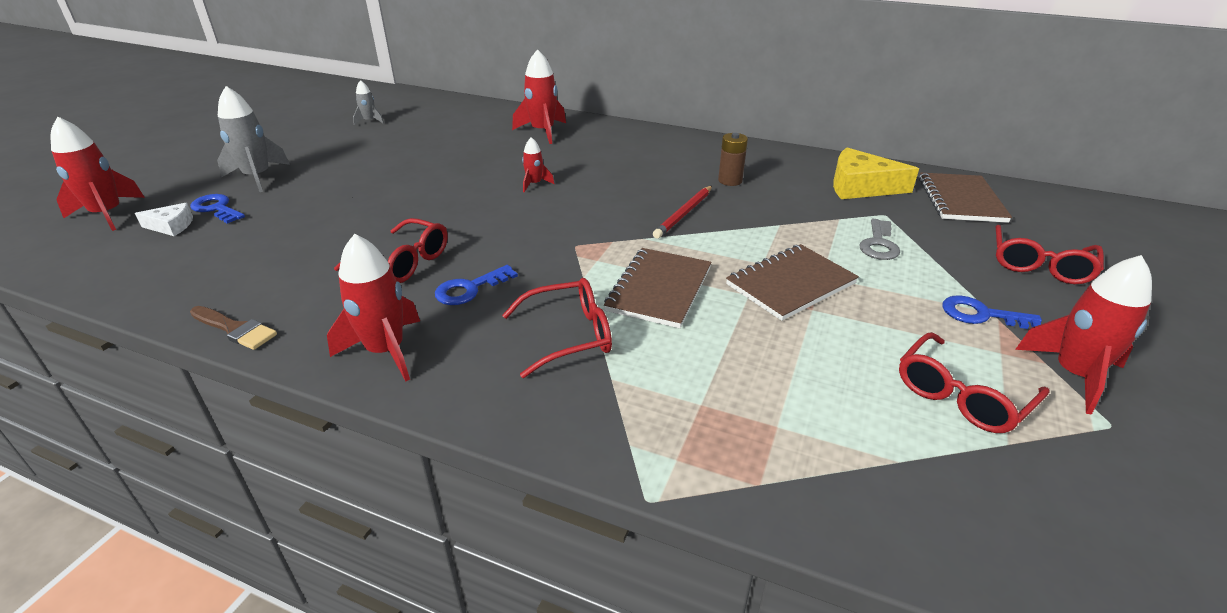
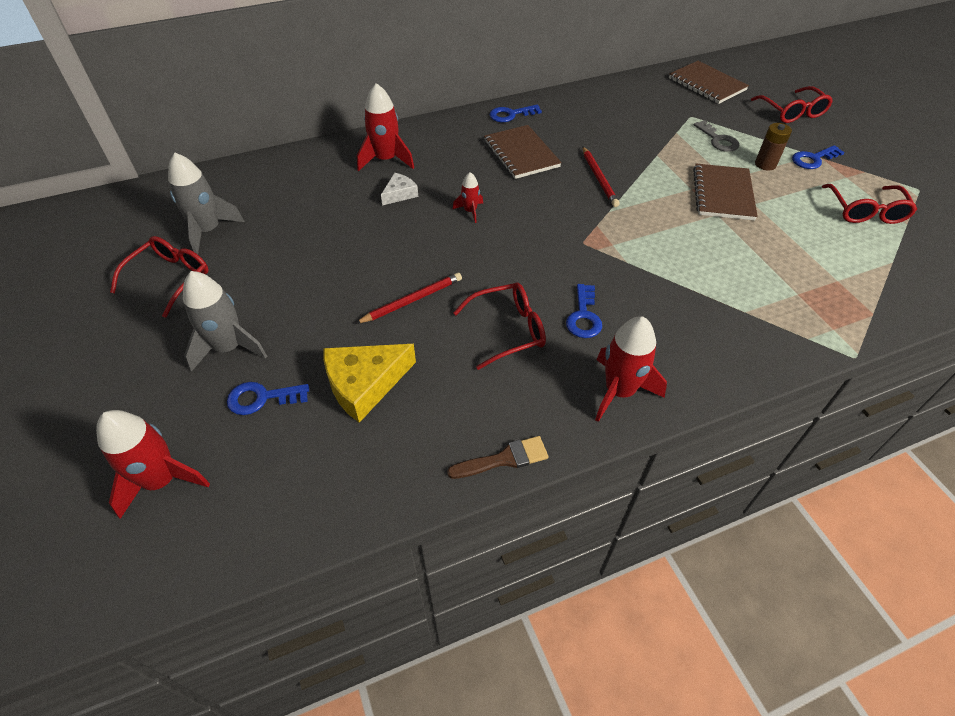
camera: 45 degrees left, 15 degrees up
(171, 226) = (258, 441): white cheese -> white cheese (400, 194)
(369, 121) = (208, 231): grey rocket -> grey rocket, size x1.88
(388, 210) = (412, 300): none -> red pencil
(569, 335) = (686, 303): red glasses -> red glasses (170, 278)
(659, 289) = (675, 241): brown notebook -> brown notebook (521, 154)
(695, 144) = (510, 115): none -> blue key
(730, 180) = (580, 136): brown battery -> brown battery (765, 164)
(860, 186) = (651, 101): yellow cheese -> yellow cheese (364, 384)
(1074, 375) = (880, 171): red rocket -> none

